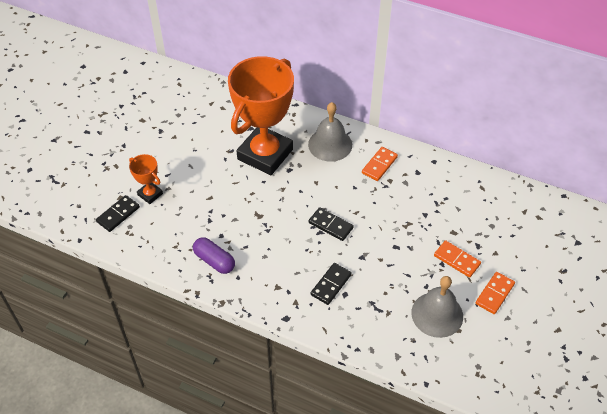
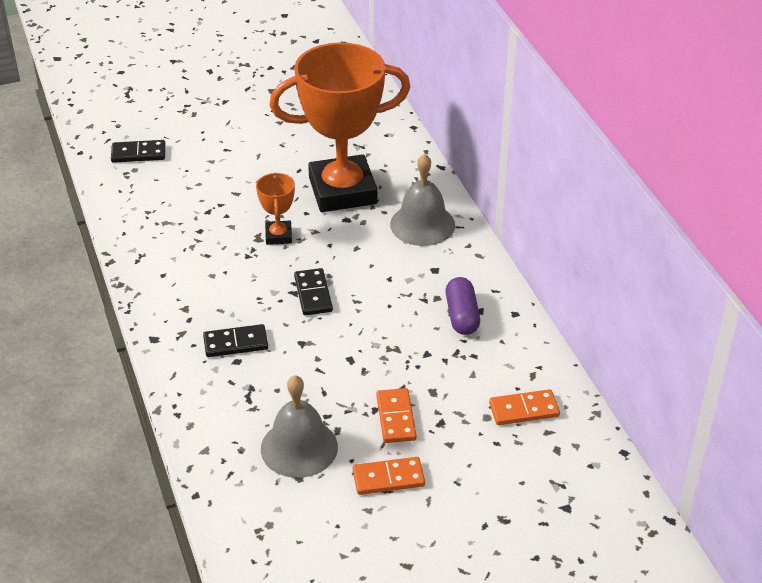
camera: 45 degrees right, 10 degrees down
(150, 194) = (188, 155): orange trophy -> orange trophy (278, 236)
(214, 261) = (163, 247): purple capsule -> purple capsule (462, 316)
(379, 165) = (447, 276): orange domino -> orange domino (524, 410)

